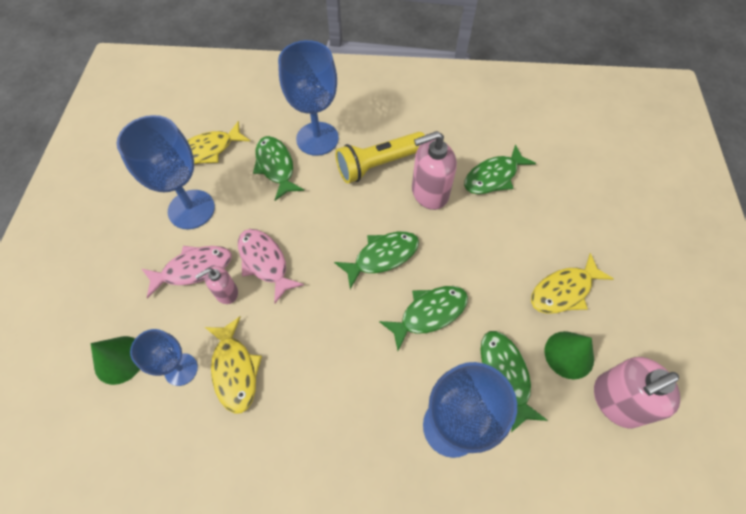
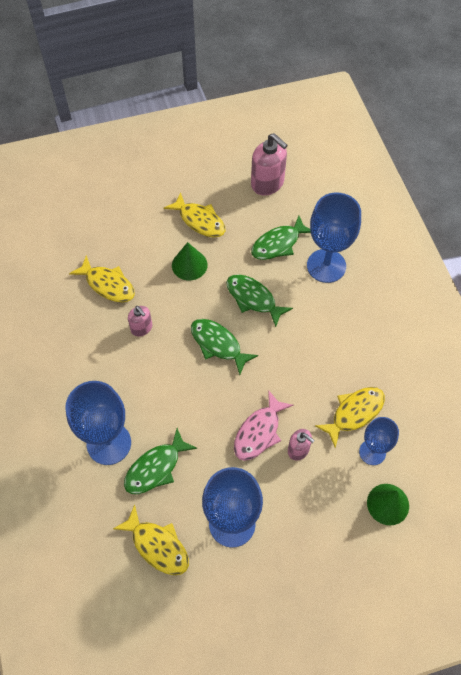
camera: 110 degrees left, 0 degrees up
(193, 269) = (289, 488): pink fish -> none
(379, 164) = (123, 377): yellow flashlight -> none
(429, 192) = (141, 328): pink soap dispenser -> pink soap dispenser, size x0.56
(493, 176) = (108, 284): green fish -> yellow fish
(569, 354) = (247, 211): green cone -> green cone (189, 265)

